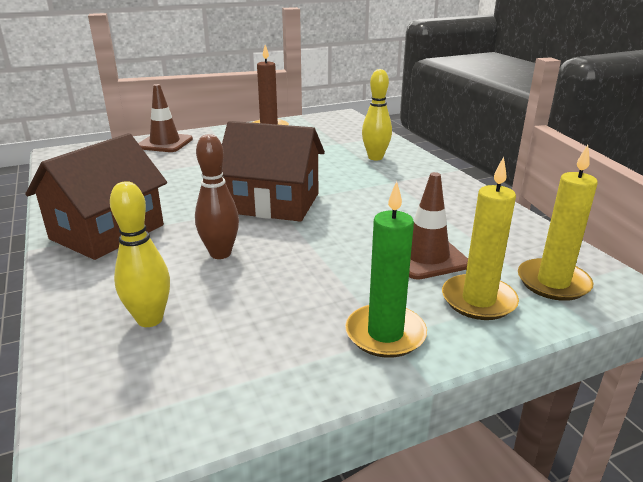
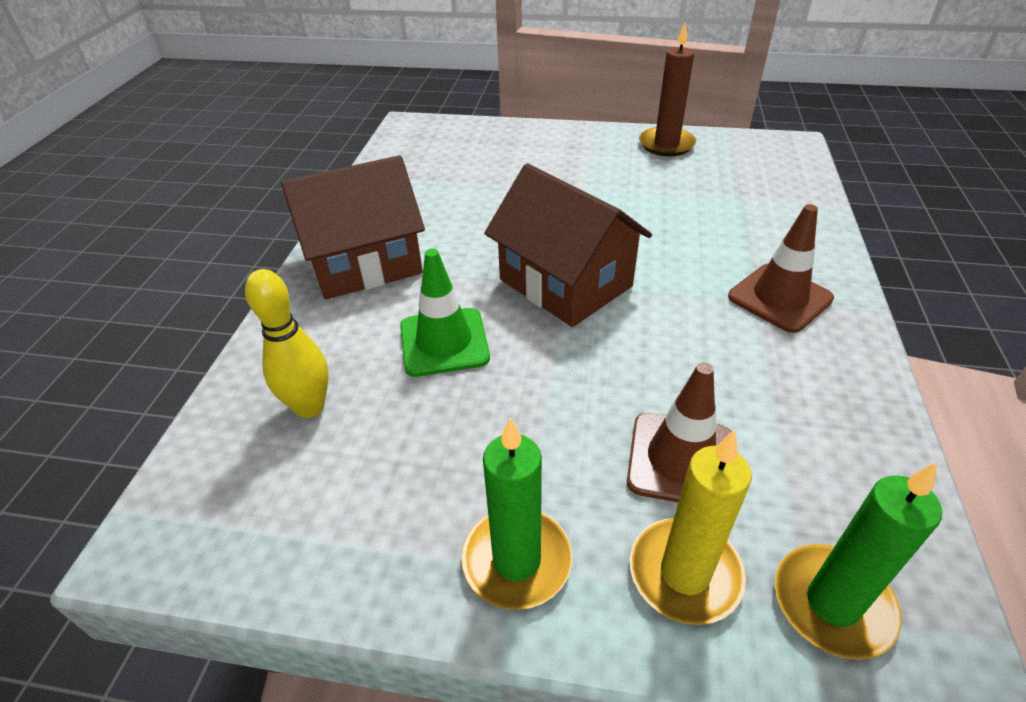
camera: 35 degrees right, 15 degrees up
(165, 143) = (522, 138): brown traffic cone -> brown traffic cone (779, 298)
(220, 253) = (444, 342): brown bowling pin -> green traffic cone
(375, 157) = (770, 244): yellow bowling pin -> none
(553, 282) = (832, 603): yellow candle -> green candle

